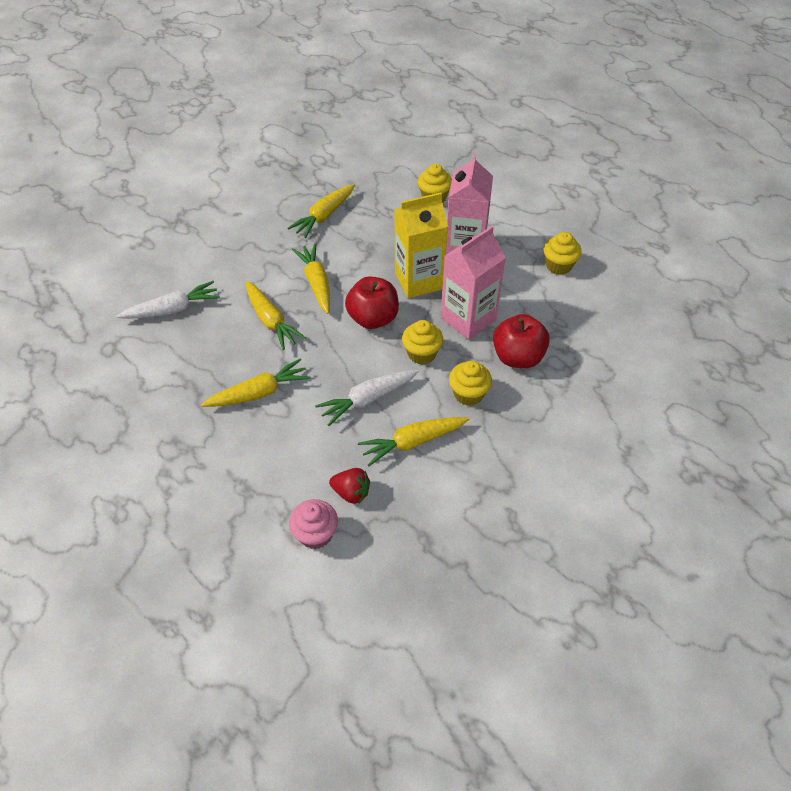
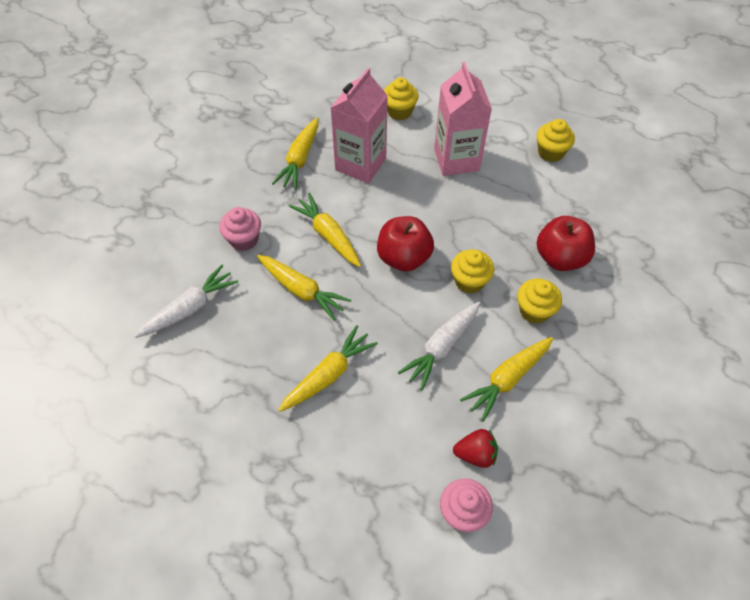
camera: 20 degrees left, 5 degrees up
(244, 268) = (244, 239): none -> pink cupcake
(419, 281) = (428, 204): yellow carton -> none
(468, 319) = (495, 231): pink carton -> pink carton (360, 164)

